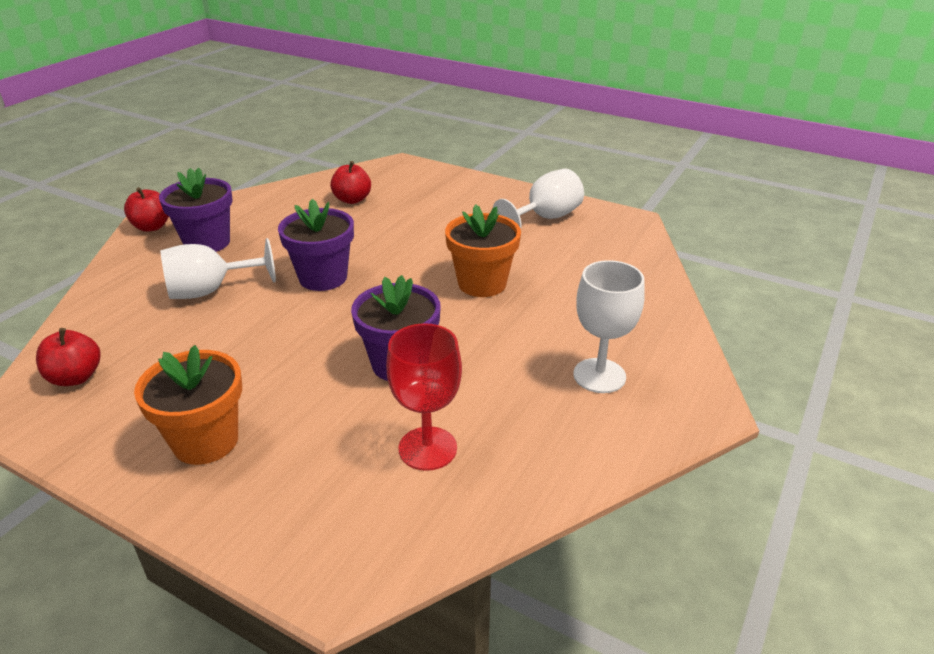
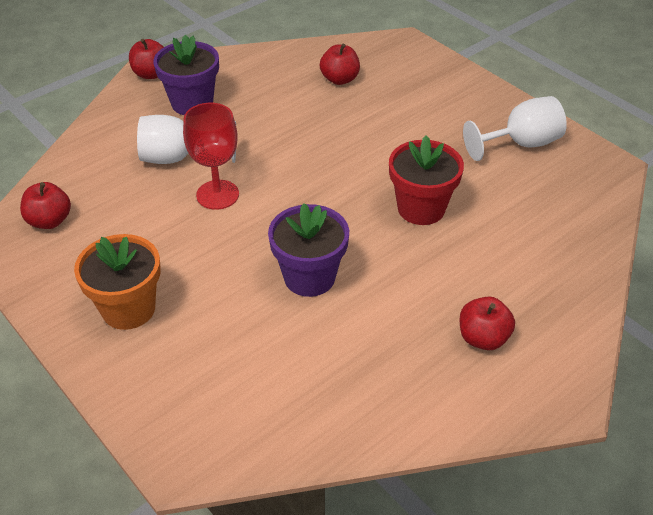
camera: 20 degrees right, 10 degrees up
(323, 277) = (278, 166): purple flower pot -> none
(427, 448) = (298, 367): red goblet -> red goblet (217, 195)
(482, 283) = (421, 208): orange flower pot -> red flower pot
(599, 375) = (483, 338): white goblet -> red apple

